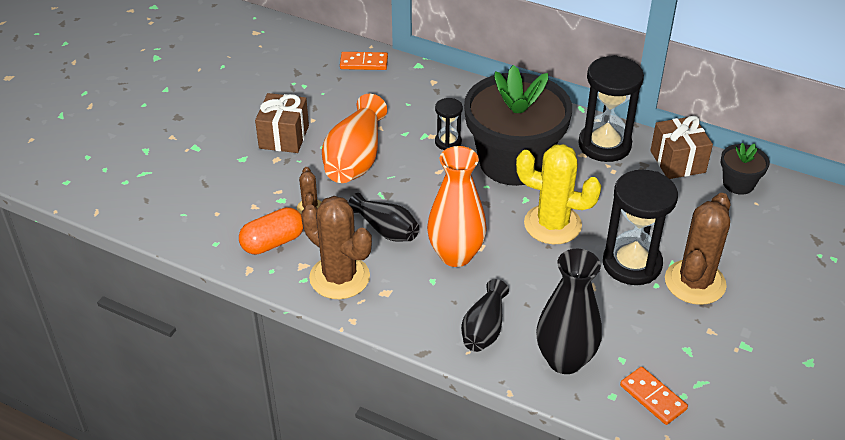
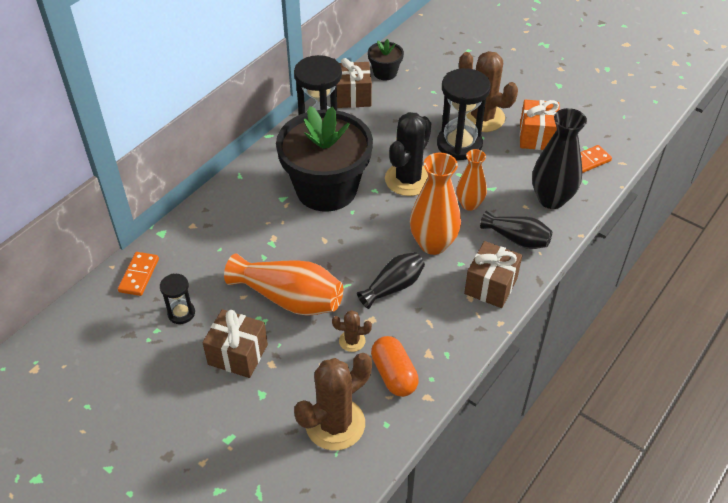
camera: 80 degrees left, 5 degrees up
(339, 277) = (448, 327): brown cactus -> brown cactus (335, 424)
(404, 309) = (491, 286): none -> brown gift
(448, 142) = (286, 228): black hourglass -> black hourglass (181, 313)
(529, 281) = (469, 204): none -> orange vase
(552, 224) = (408, 179): yellow cactus -> black cactus
(681, 341) = (537, 137): none -> orange gift

